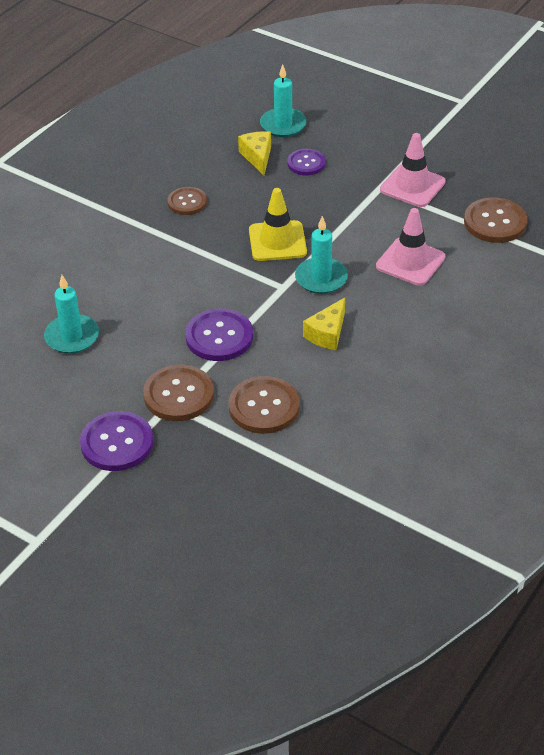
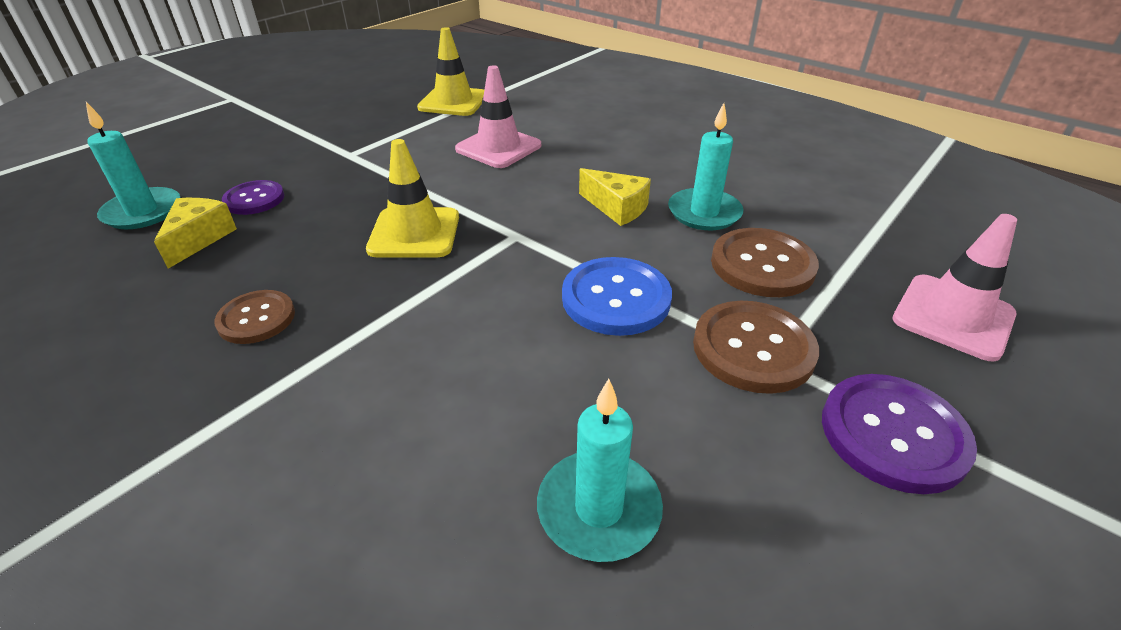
camera: 85 degrees left, 5 degrees down
(219, 337) = (616, 298): purple button -> blue button
(257, 157) = (199, 239): yellow cheese -> yellow cheese turned 105 degrees clockwise
(321, 278) = (508, 205): turquoise candle -> turquoise candle (704, 213)
(412, 186) = (362, 135): pink traffic cone -> pink traffic cone (953, 317)
(495, 222) = (453, 102): brown button -> yellow traffic cone

